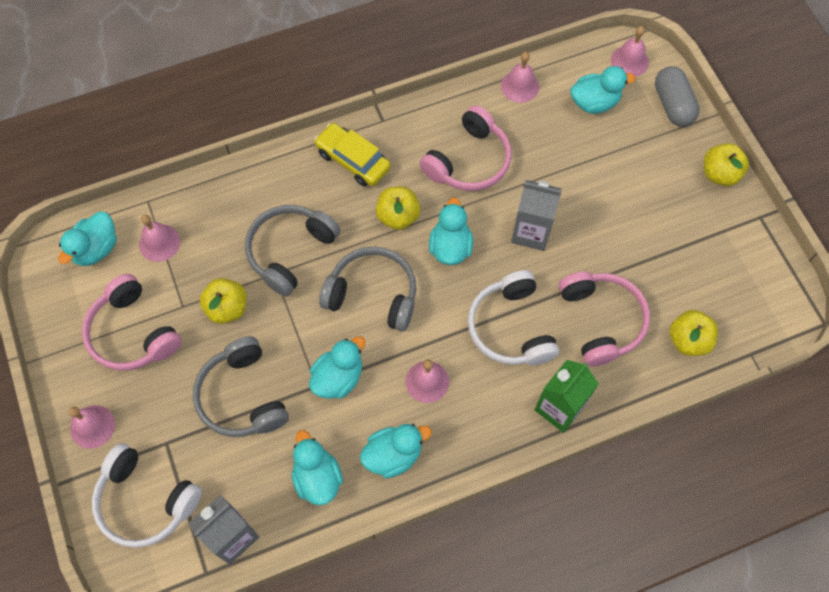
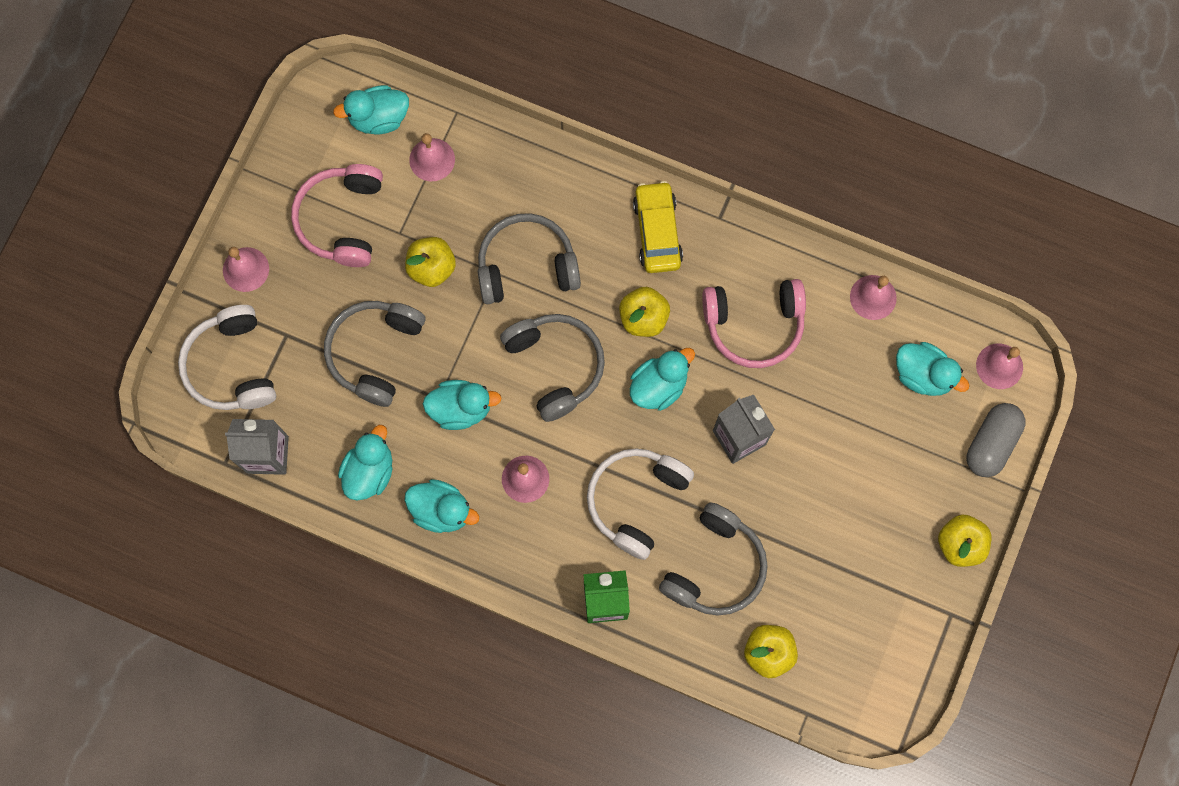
camera: 45 degrees right, 10 degrees up
(601, 321) = (715, 567): pink headphones -> grey headphones

